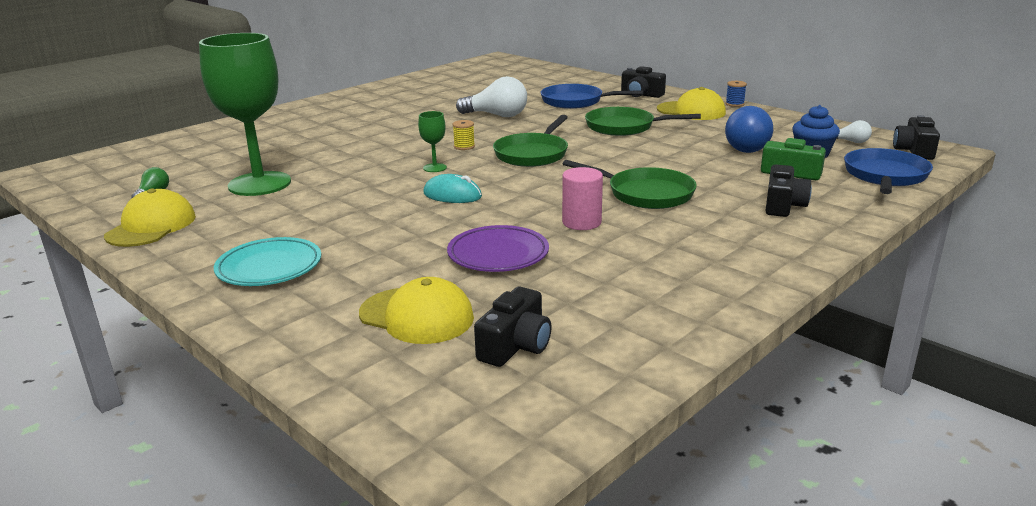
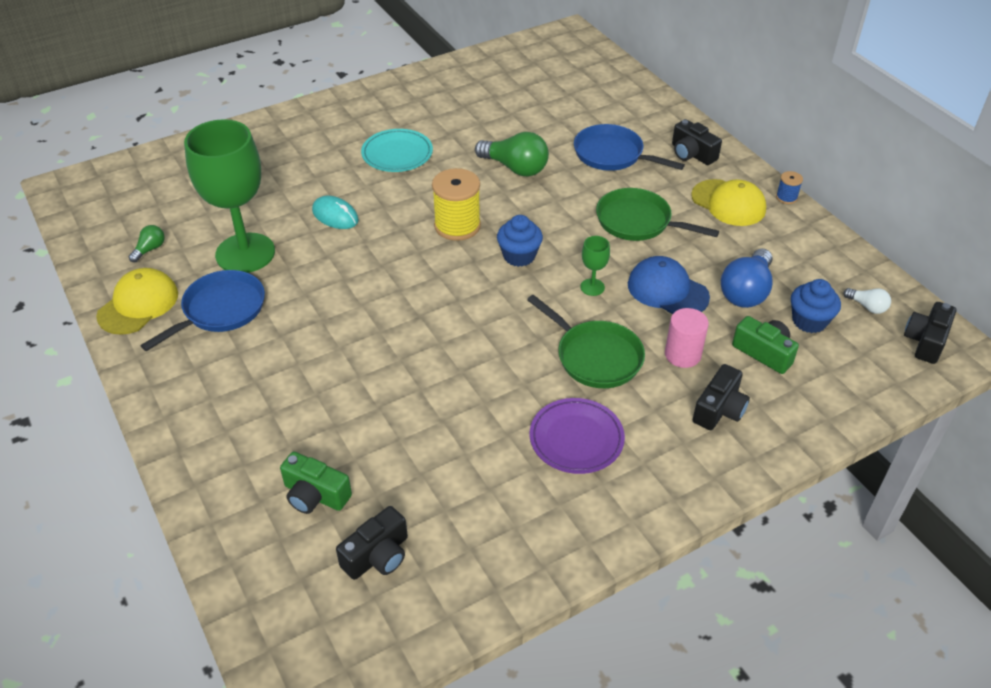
camera: 15 degrees right, 20 degrees up
(269, 267) = (219, 394): turquoise plate -> turquoise plate (397, 154)
(417, 316) = (315, 495): yellow cap -> green camera
(434, 168) = (414, 261): green goblet -> green goblet (592, 287)
(452, 195) = (412, 315): turquoise mouse -> turquoise mouse (335, 216)
(464, 146) = (457, 226): yellow spool -> yellow spool, size x2.11
(497, 115) = (515, 168): white light bulb -> green light bulb
(498, 254) = (415, 423): purple plate -> purple plate (576, 439)
(533, 154) = (519, 256): green pan -> blue cupcake
(581, 222) = (511, 391): pink cylinder -> pink cylinder (682, 355)
(679, 154) = (667, 290): none -> blue cap
(885, 176) = (859, 382): blue pan -> blue pan (220, 310)

